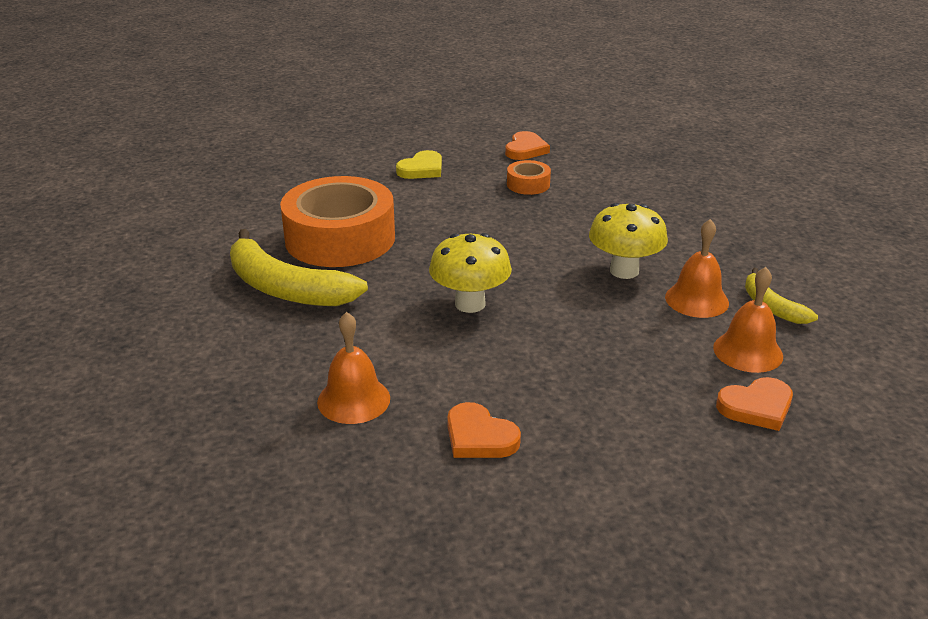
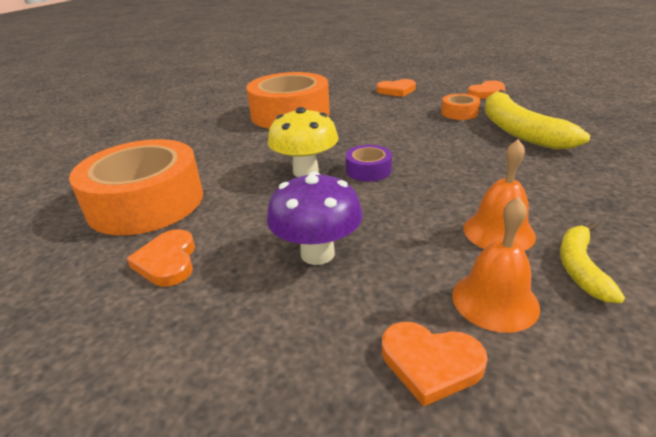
camera: 40 degrees right, 0 degrees up
(286, 288) = (220, 130): yellow banana -> yellow banana (518, 131)
(353, 400) = (146, 202): orange bell -> orange tape
(422, 169) = (396, 90): yellow heart -> orange heart
(528, 281) = (368, 170): none -> purple tape
(593, 373) = (317, 253): none -> purple mushroom
(624, 271) = (457, 187): yellow mushroom -> none

